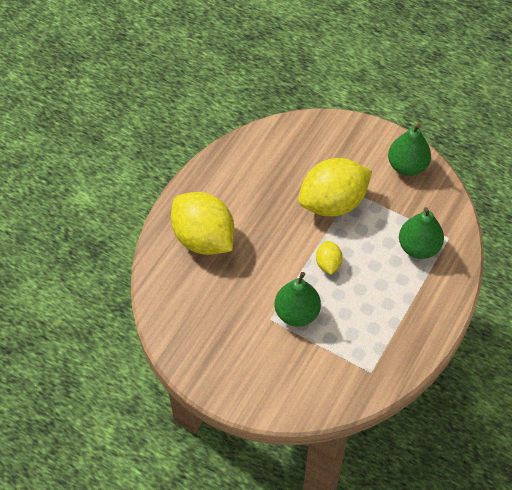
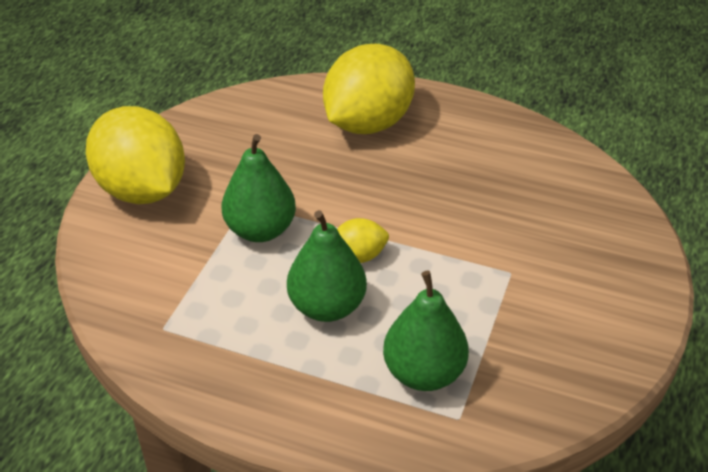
camera: 80 degrees right, 15 degrees down
(333, 202) = (479, 250): yellow lemon -> yellow lemon (142, 190)
(407, 166) = (598, 341): green pear -> green pear (327, 306)

